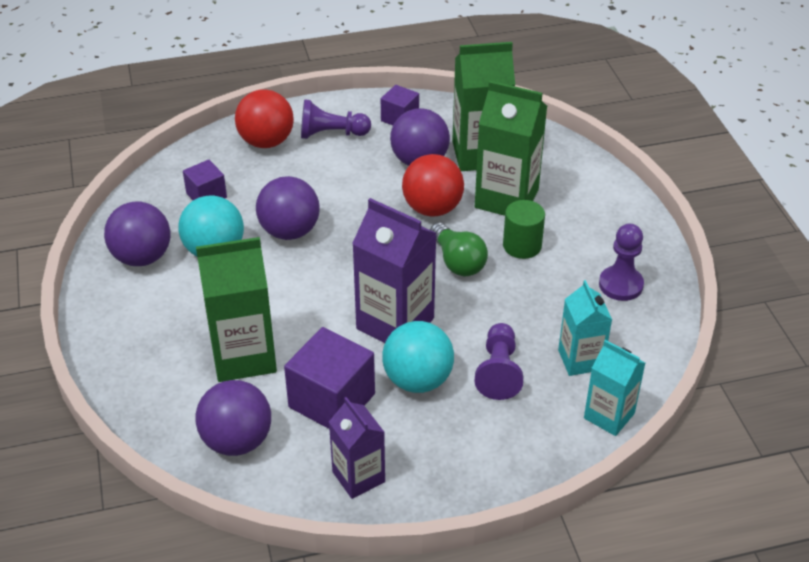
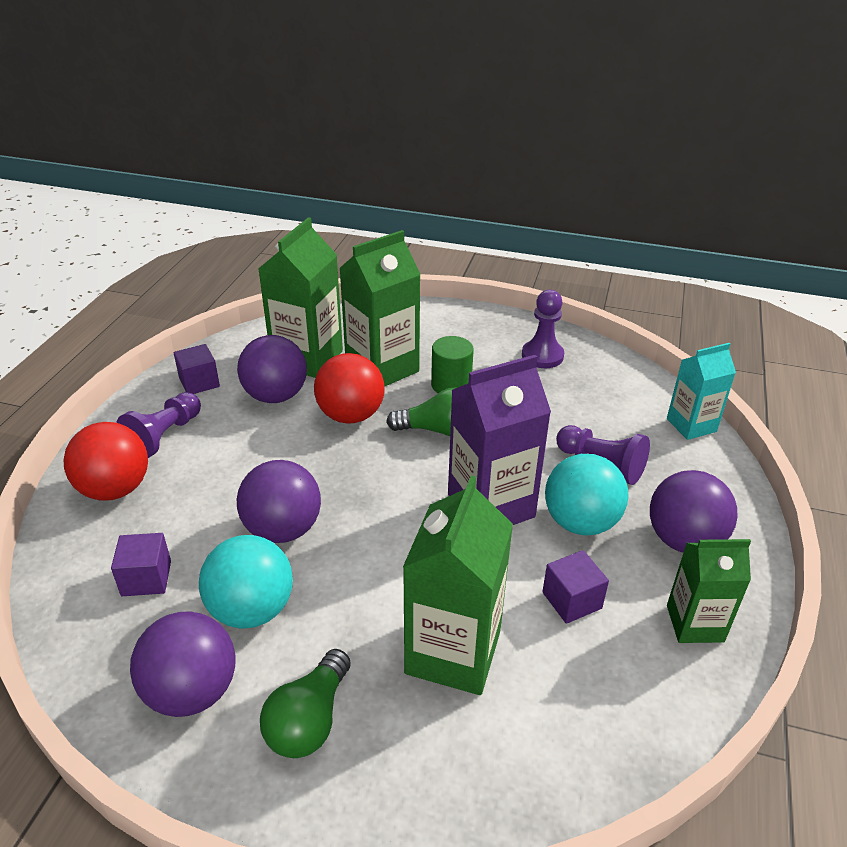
camera: 60 degrees left, 5 degrees down
(153, 313) = (309, 720): none -> green light bulb
(237, 441) = (589, 715): purple ball -> purple ball (683, 540)
(332, 400) = (572, 600): purple cube -> purple cube, size x0.57
(358, 477) = (694, 623): purple carton -> green carton
(580, 360) = (616, 413): turquoise carton -> none

